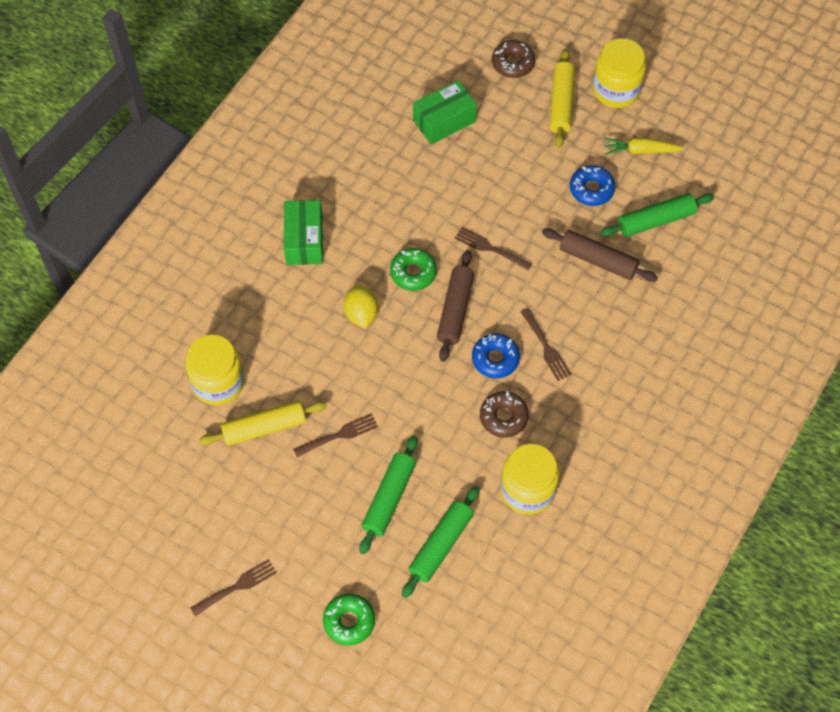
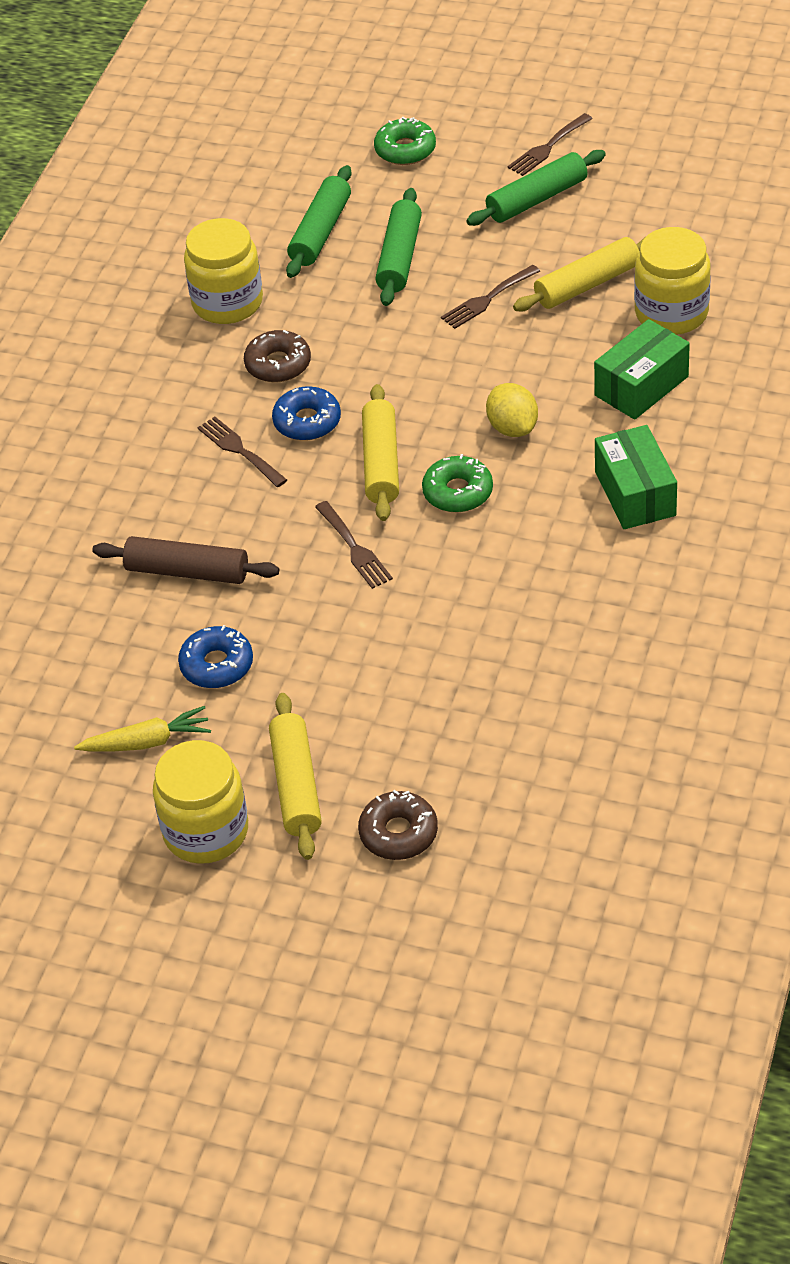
camera: 170 degrees right, 15 degrees down
(444, 121) = (485, 709): green box -> green box (641, 386)
(455, 310) = (381, 462): brown rolling pin -> yellow rolling pin
(490, 248) = (354, 548): brown fork -> brown fork turned 45 degrees clockwise
(656, 220) = (107, 645): green rolling pin -> green rolling pin (537, 199)

